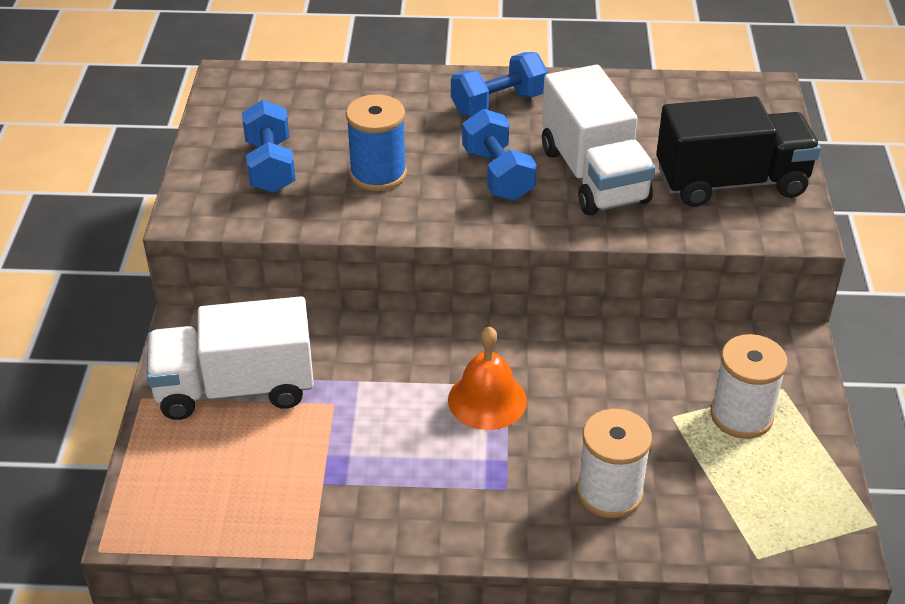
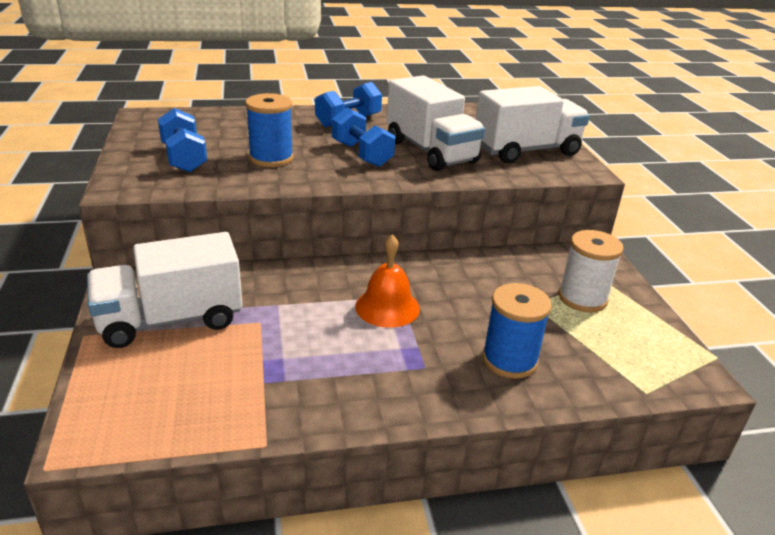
camera: 15 degrees left, 10 degrees down
(609, 492) = (509, 360): white spool -> blue spool
(731, 183) = (526, 151): black truck -> white truck

